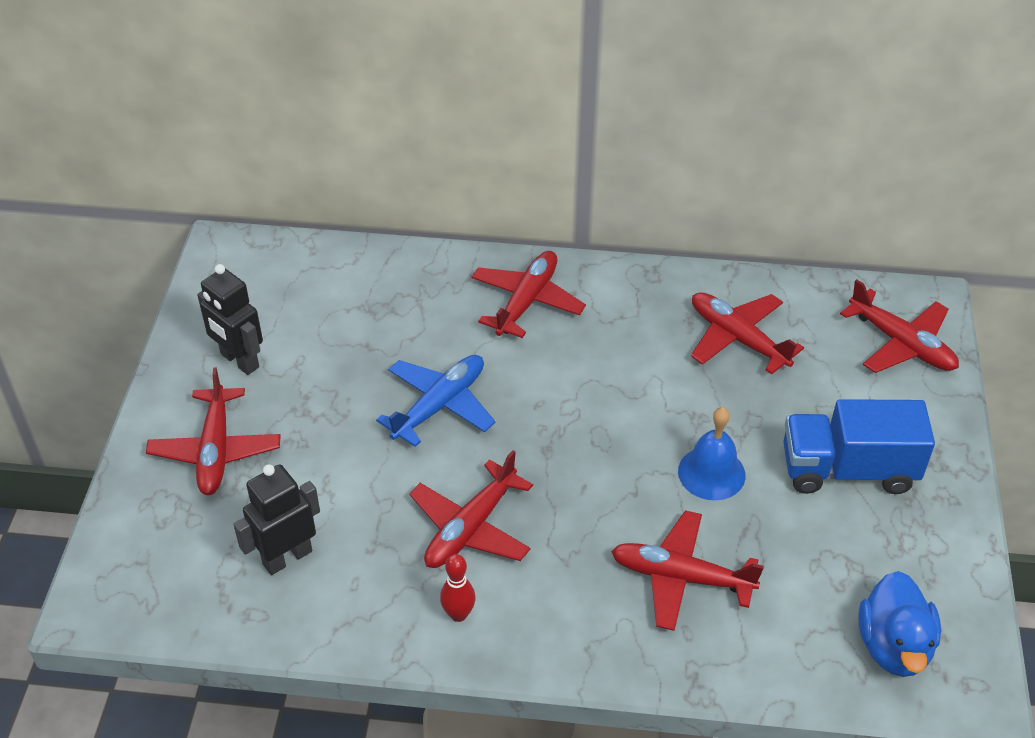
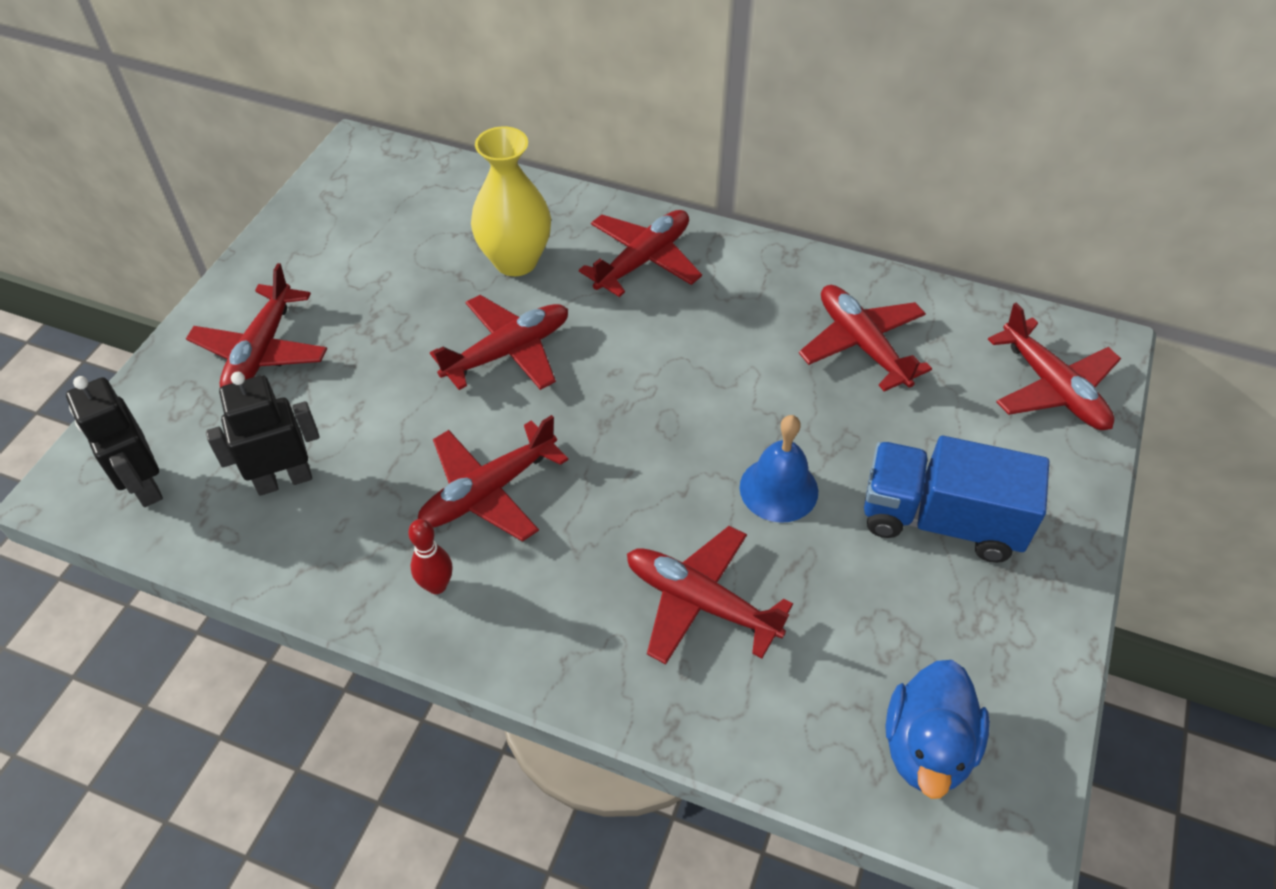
camera: 15 degrees right, 5 degrees up
(239, 361) = (324, 265): black robot -> black robot (145, 485)
(414, 323) = (516, 261): none -> yellow vase
(440, 405) = (508, 351): blue plane -> red plane

